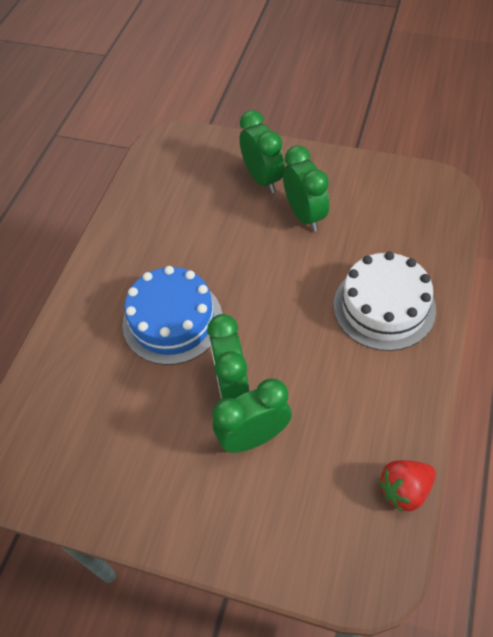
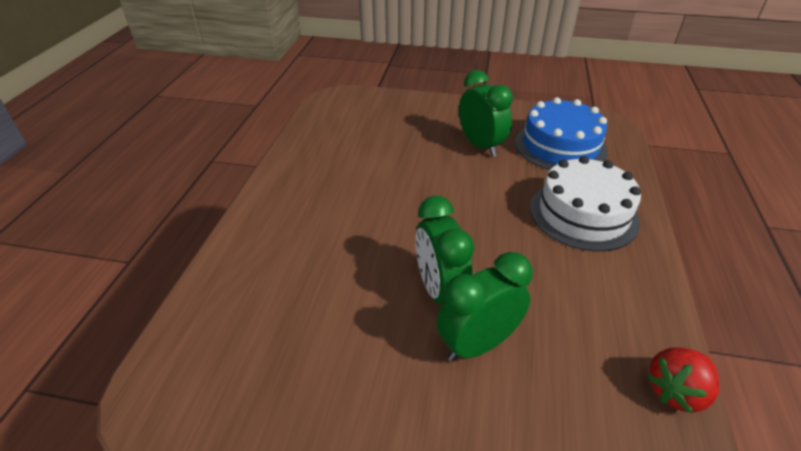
camera: 10 degrees left, 15 degrees down
(172, 320) = (361, 235): blue cake -> blue cake (560, 146)
(262, 179) = (433, 121): green clock -> none

